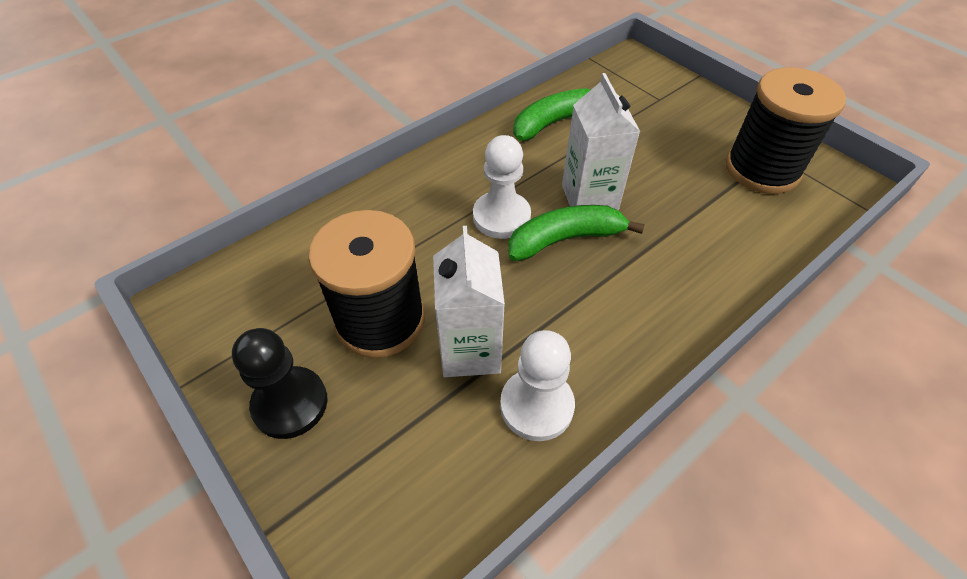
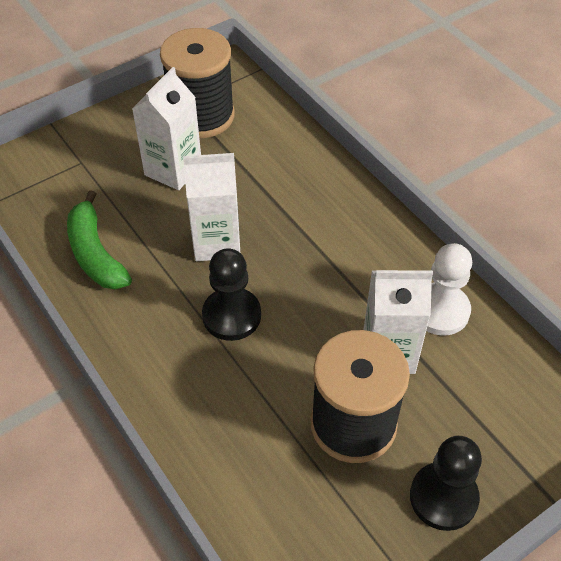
camera: 85 degrees left, 0 degrees up
(501, 217) = (231, 315): white pawn -> black pawn
(565, 239) = (268, 268): green banana -> none
(674, 157) = (173, 170): none -> white carton

